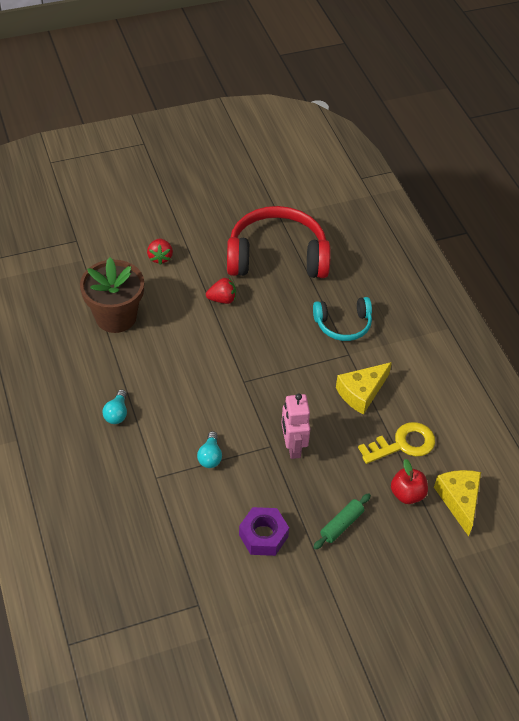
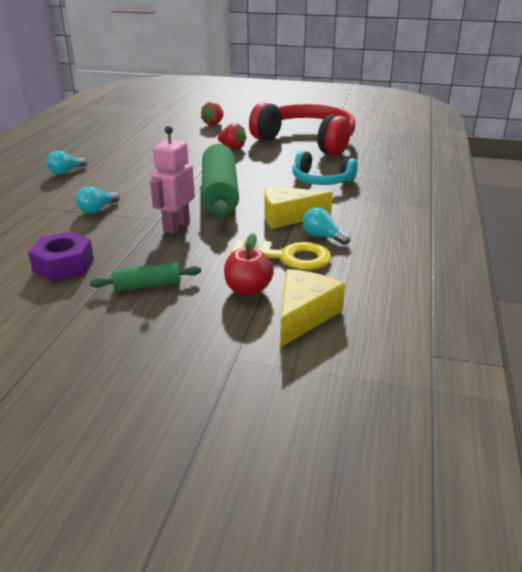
camera: 35 degrees right, 20 degrees down
(116, 317) = (141, 137): brown flower pot -> none
(282, 384) = (220, 193): none -> green rolling pin
(405, 407) = (323, 237): none -> turquoise light bulb

